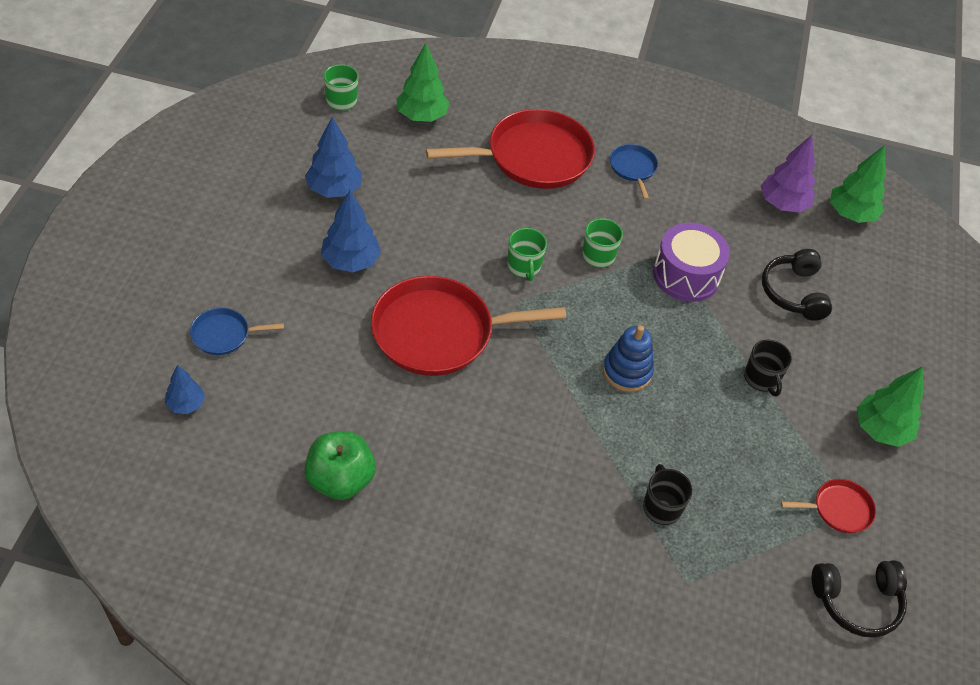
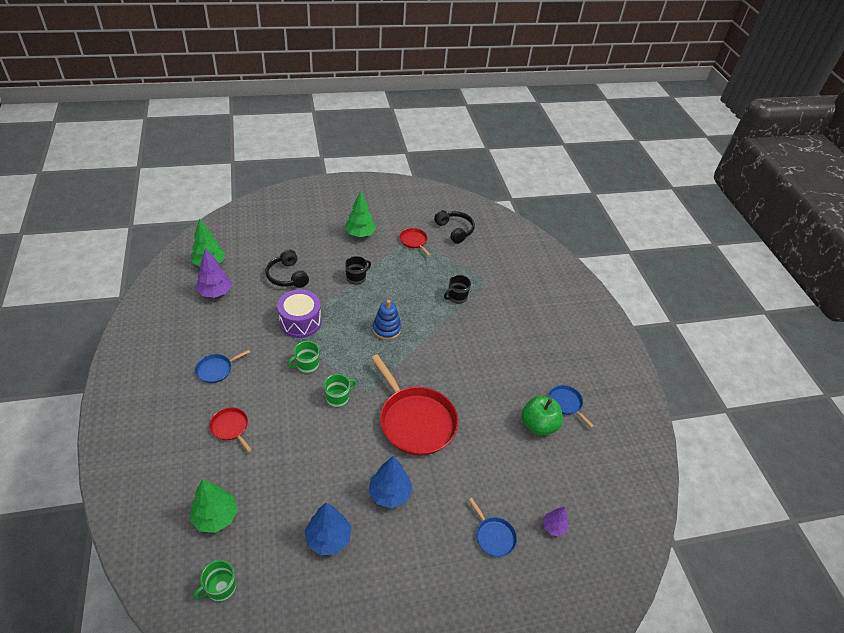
camera: 115 degrees left, 5 degrees down
(186, 404) = (553, 527): blue tree -> purple tree
(353, 545) = (566, 403): none -> blue pan
(533, 157) = (230, 427): red pan -> red pan, size x0.47
(794, 293) = (287, 276): black headphones -> black headphones turned 90 degrees clockwise

